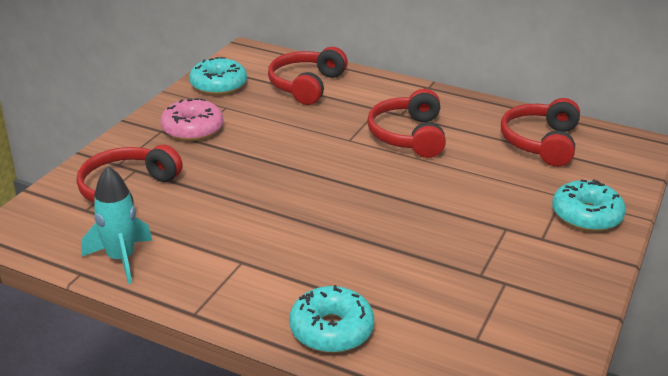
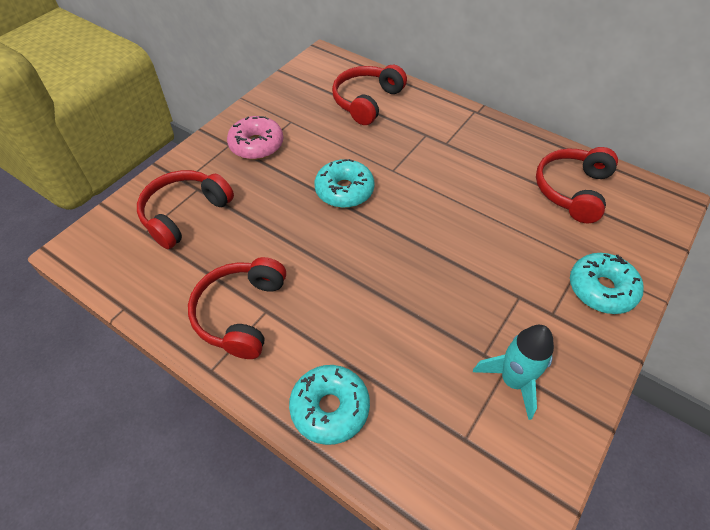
camera: 10 degrees right, 20 degrees up
(121, 259) = (162, 295): turquoise rocket -> turquoise rocket (513, 381)
(218, 85) = (290, 95): turquoise donut -> turquoise donut (344, 190)
(408, 136) = (448, 170): red headphones -> red headphones (241, 313)

